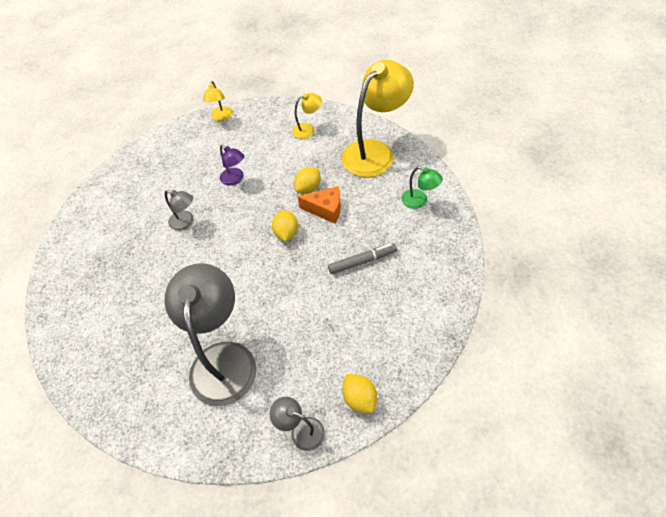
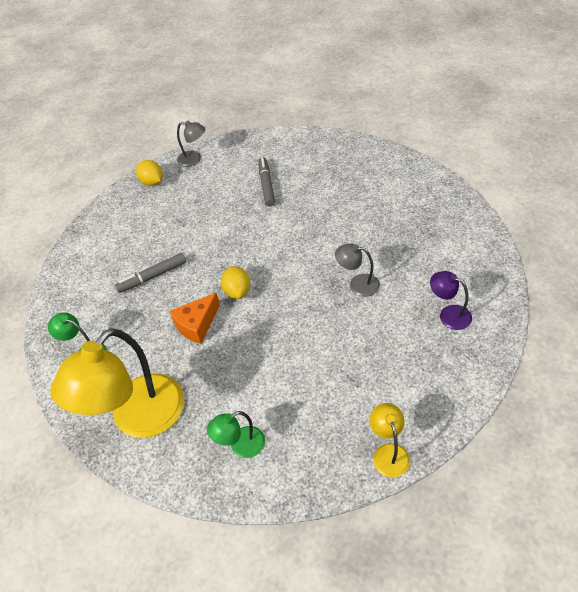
camera: 170 degrees right, 5 degrees down
(223, 358) = (266, 185): grey lamp -> grey marker
(235, 179) = (321, 347): purple lamp -> purple lamp (449, 314)
(308, 129) = (240, 446): yellow lamp -> green lamp
(308, 188) = (222, 348): yellow lemon -> none
(325, 209) = (197, 325): orange cheese -> orange cheese turned 45 degrees counterclockwise

